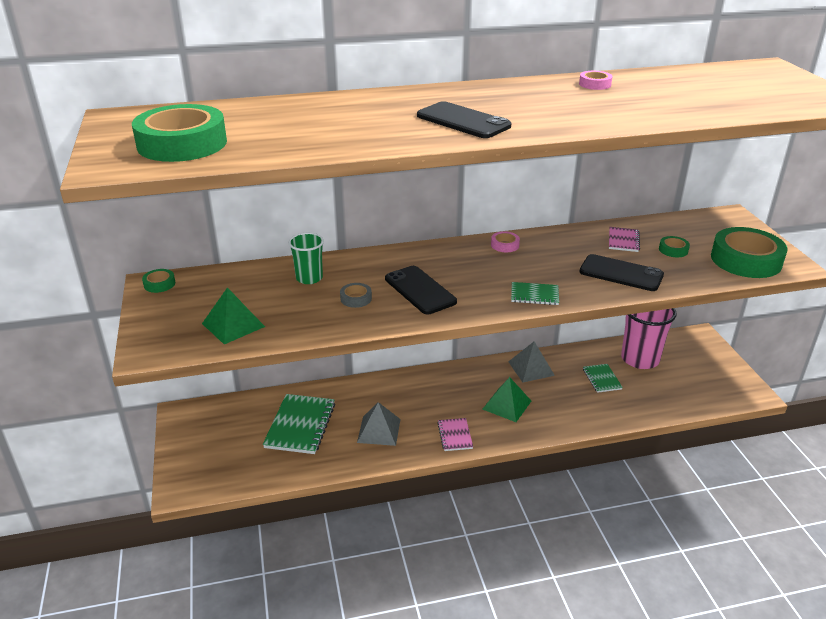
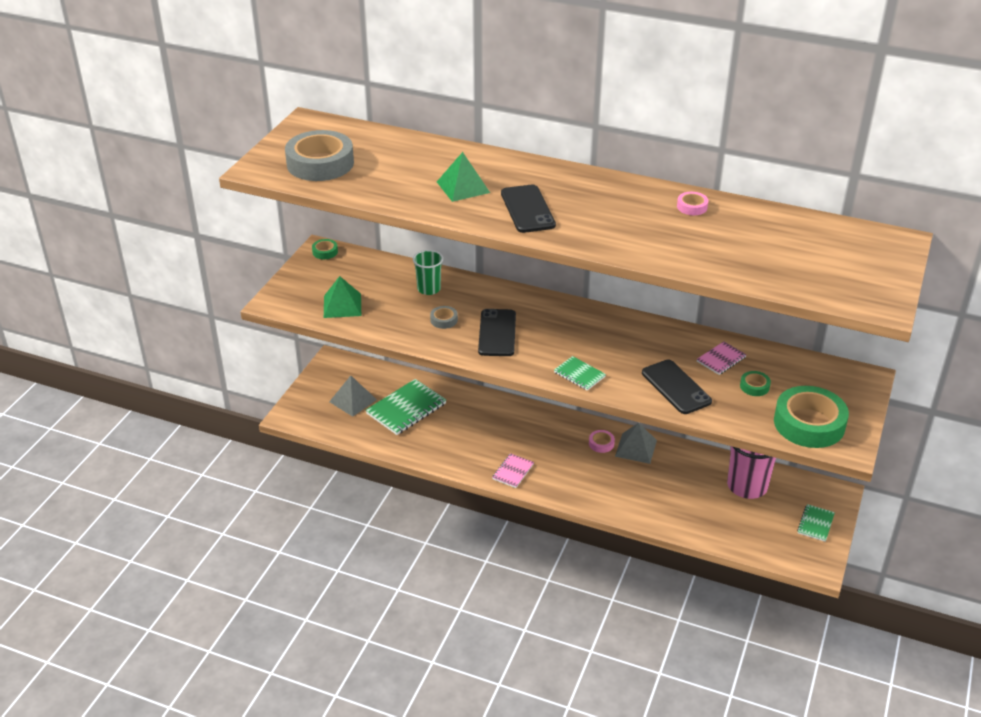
camera: 35 degrees right, 5 degrees up
(182, 144) = (320, 163): green tape -> grey tape
(379, 430) = (459, 440): grey pyramid -> grey pyramid (353, 400)
(505, 245) = (611, 321): pink tape -> pink tape (601, 444)
(506, 405) = (580, 468): green pyramid -> green pyramid (463, 187)
(601, 379) = (688, 486): green notebook -> green notebook (815, 524)

